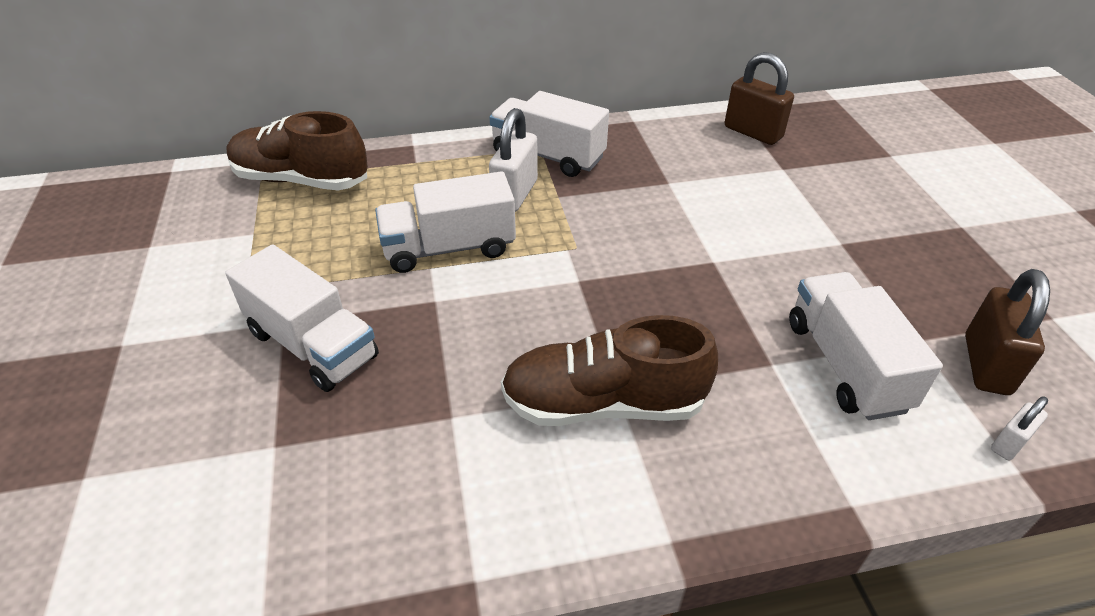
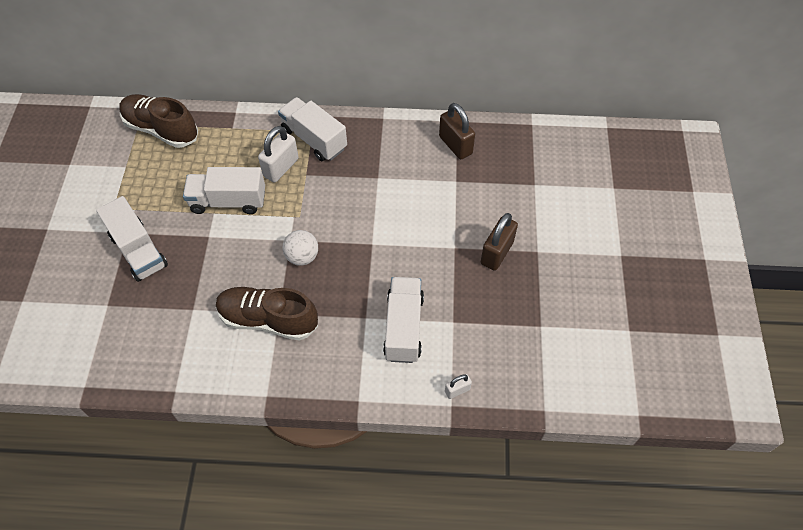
camera: 15 degrees right, 15 degrees up
(611, 298) = (302, 257): none -> white ball
(986, 364) = (479, 345): brown padlock -> brown padlock (497, 253)

